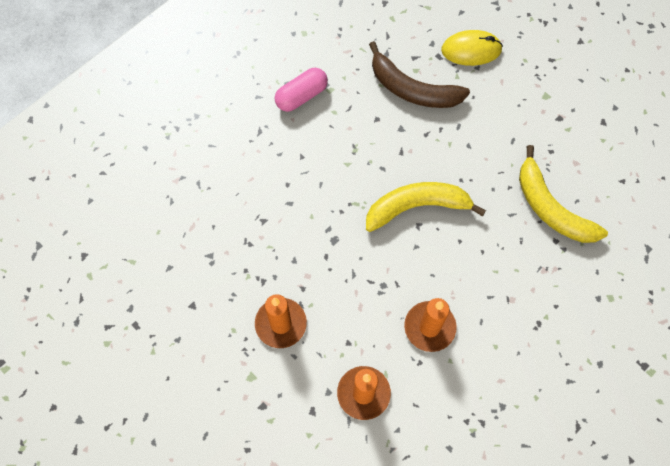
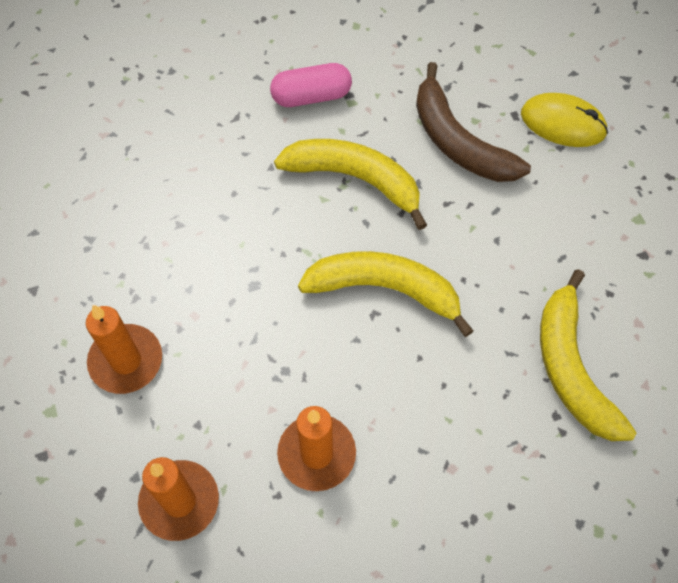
camera: 25 degrees right, 5 degrees down
(361, 142) = (355, 179): none -> yellow banana

